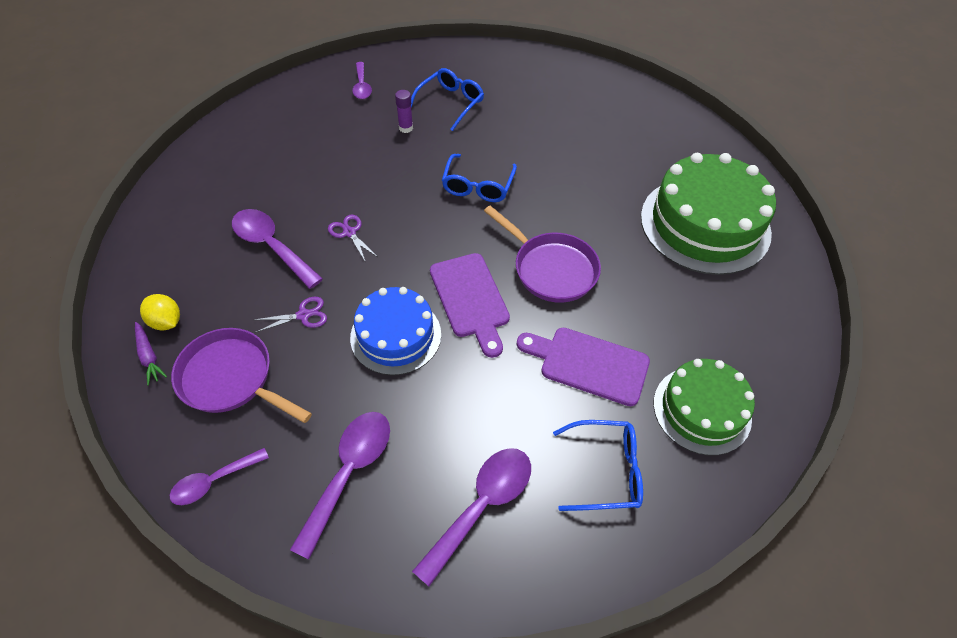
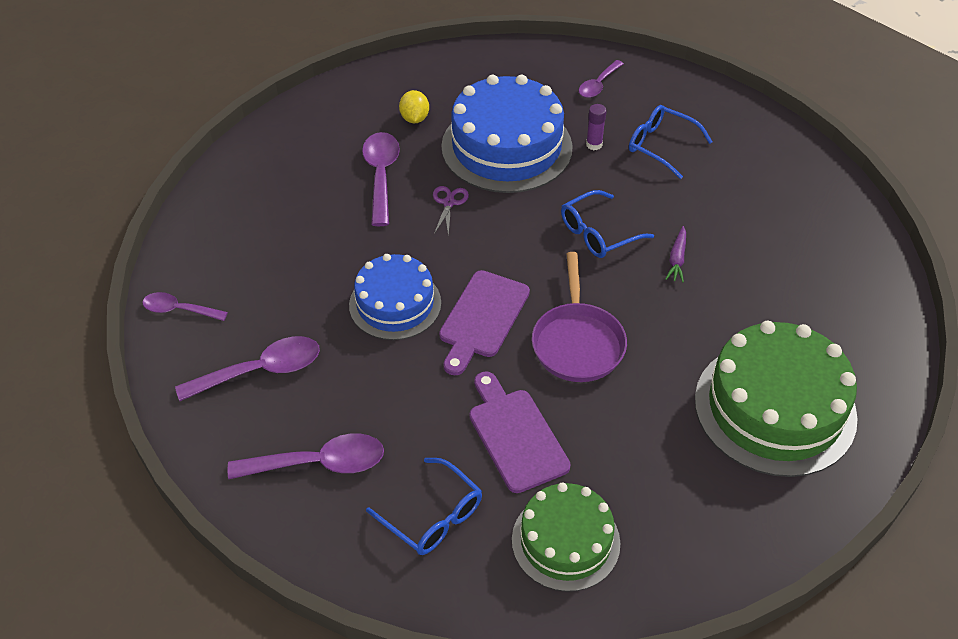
camera: 45 degrees right, 5 degrees down
(149, 356) = (223, 199): purple carrot -> purple carrot (677, 259)
(166, 322) = (257, 183): yellow lemon -> yellow lemon (414, 118)
(231, 378) = (256, 252): purple pan -> none
(303, 315) = (348, 242): purple scissors -> none
(346, 166) = (506, 147): none -> blue cake
(450, 103) = (661, 146): blue glasses -> blue glasses turned 135 degrees counterclockwise

